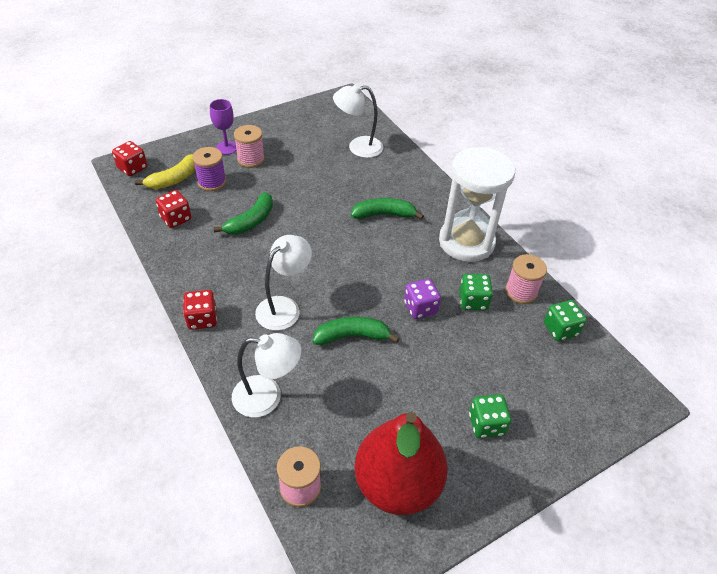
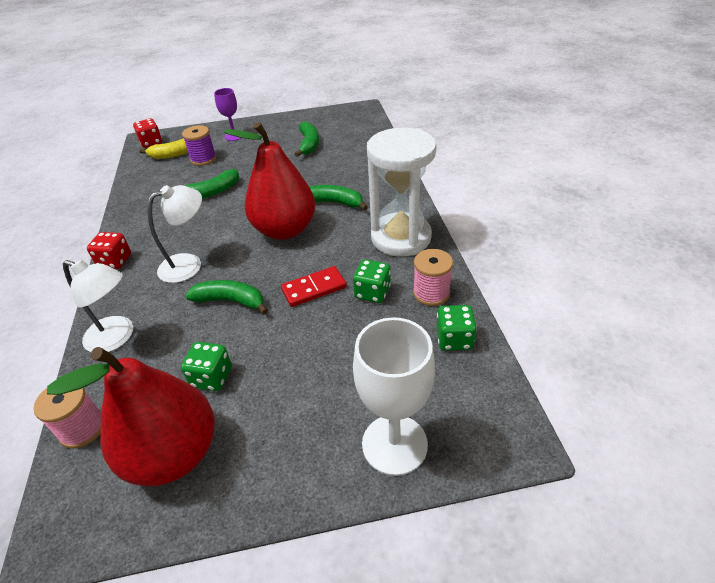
camera: 25 degrees right, 5 degrees down
(176, 218) = (155, 182): red dice -> none
(251, 159) = (247, 146): pink spool -> none
(316, 149) = (309, 144): none -> green banana
(355, 252) = (285, 230): none -> red pear
(358, 147) = (347, 146): white lamp -> none
(420, 308) = (314, 288): purple dice -> red domino
(486, 424) = (307, 418): green dice -> green dice (211, 377)
(563, 426) = (394, 444): none -> white goblet

